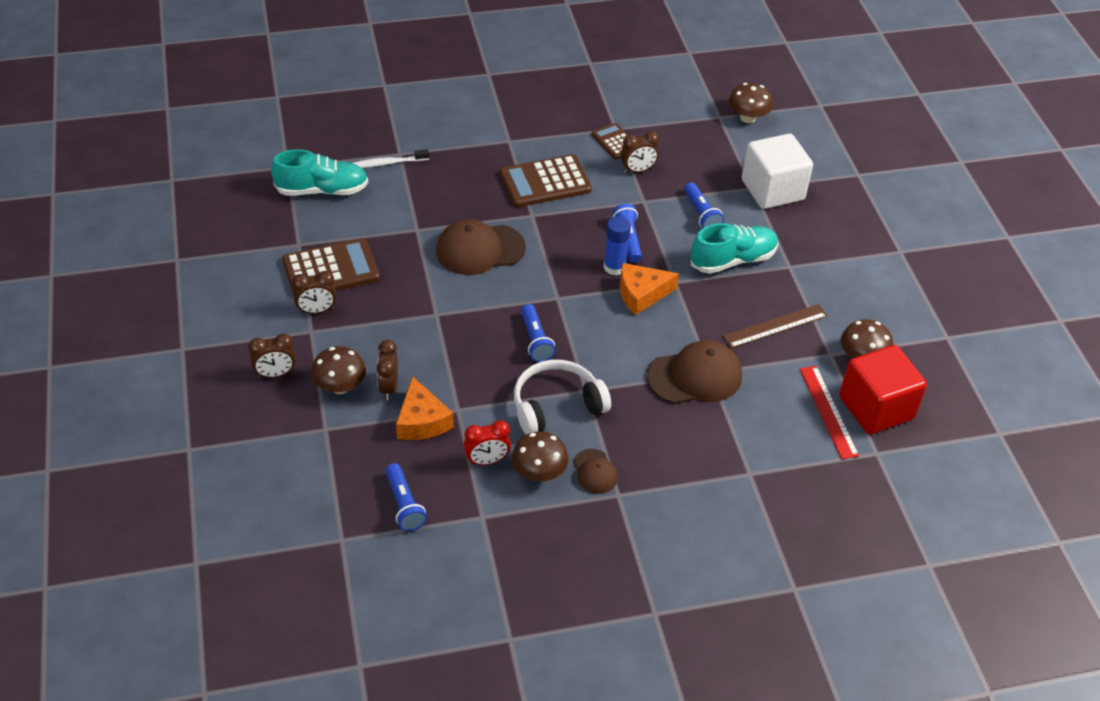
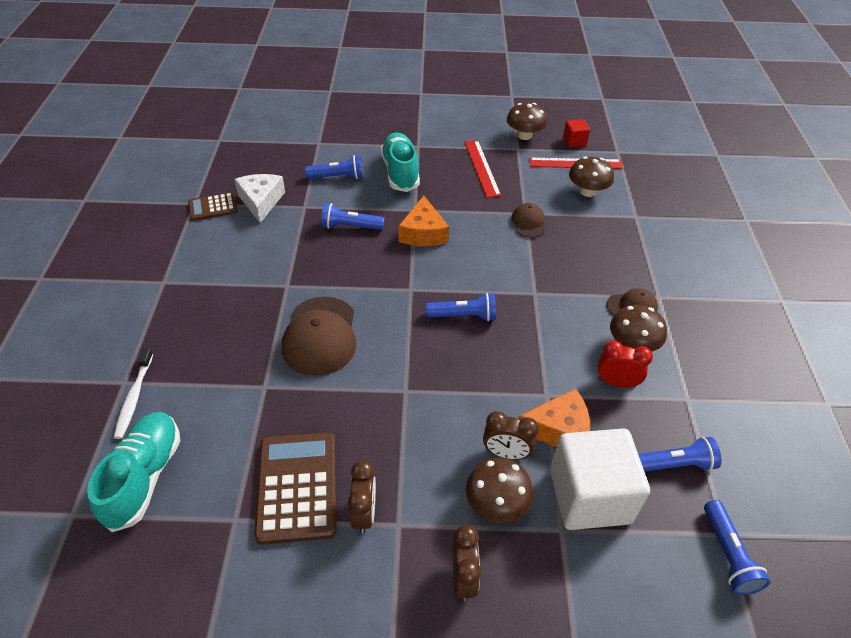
camera: 75 degrees left, 0 degrees up
(323, 540) = (728, 554): none -> blue flashlight
(487, 461) = (616, 382): red clock -> red clock turned 75 degrees counterclockwise
(545, 182) = (243, 266): brown calculator -> none
(556, 406) = (551, 317): white headphones -> none
(614, 267) = (383, 242): blue glue stick -> none
(637, 170) = (261, 201): brown clock -> white cheese
(695, 376) = (528, 222): brown cap -> brown cap, size x0.53
(747, 117) = (230, 125): brown mushroom -> brown mushroom (587, 191)
(772, 190) = (326, 133): white cube -> white cube (589, 496)
(775, 326) = (482, 168): brown ruler -> red ruler
(876, 408) = (574, 141): red cube -> red cube, size x0.45

